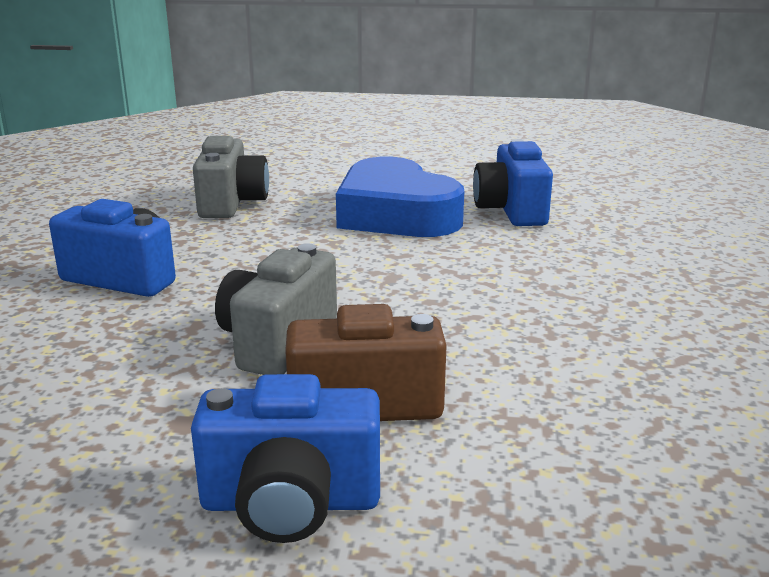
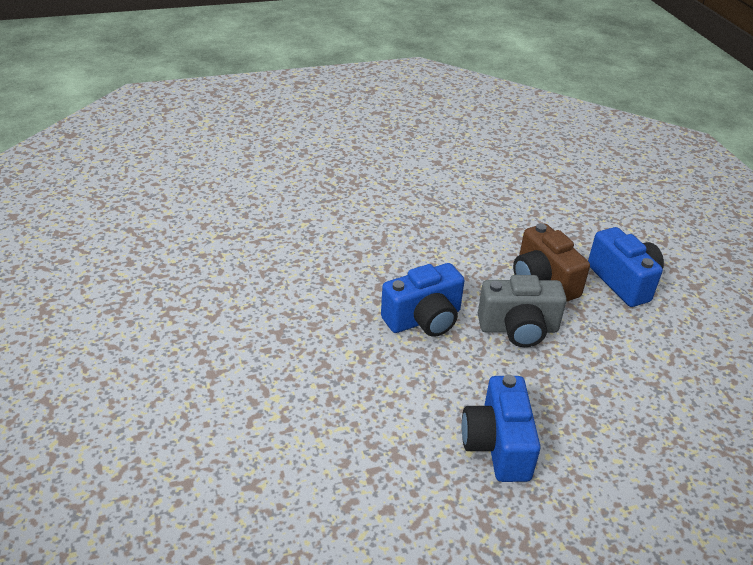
camera: 115 degrees left, 15 degrees up
(231, 203) = (311, 454): grey camera -> none
(395, 214) = (287, 336): blue heart -> none
(511, 210) = (251, 277): blue camera -> blue camera (424, 319)

